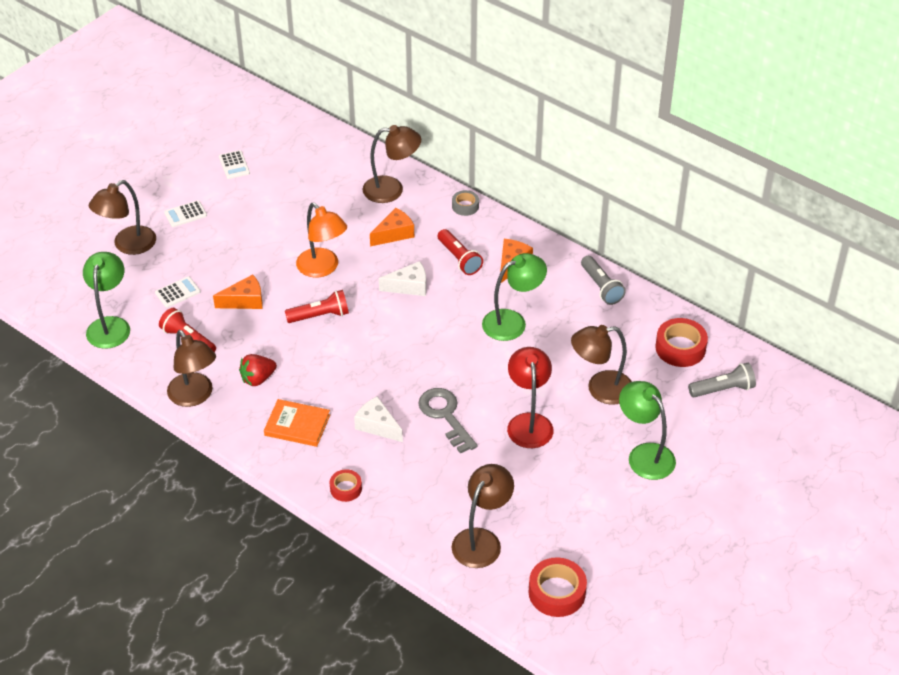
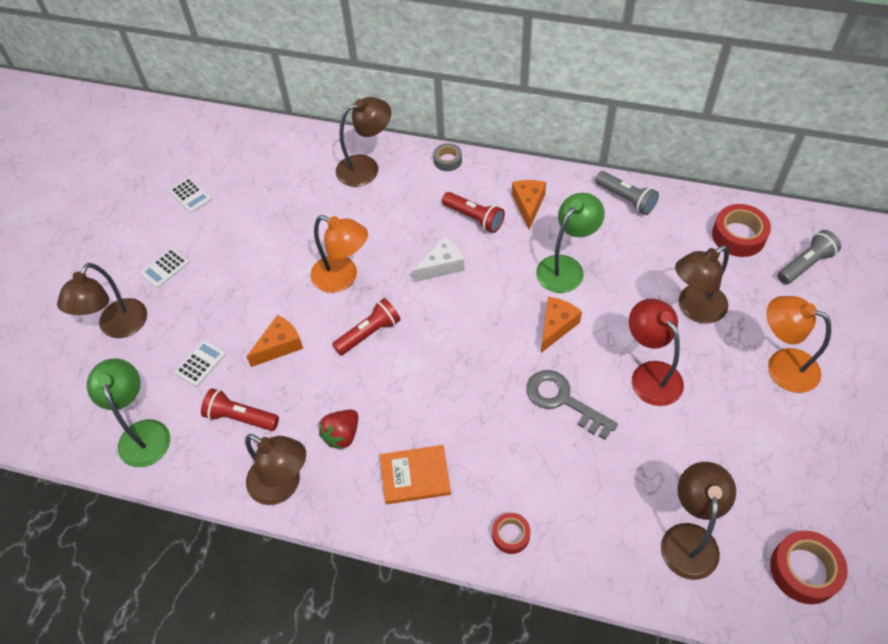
camera: 20 degrees left, 10 degrees up
(377, 426) = (500, 441): white cheese -> none
(394, 234) = (395, 214): orange cheese -> orange cheese (556, 326)
(644, 454) = (782, 365): green lamp -> orange lamp

